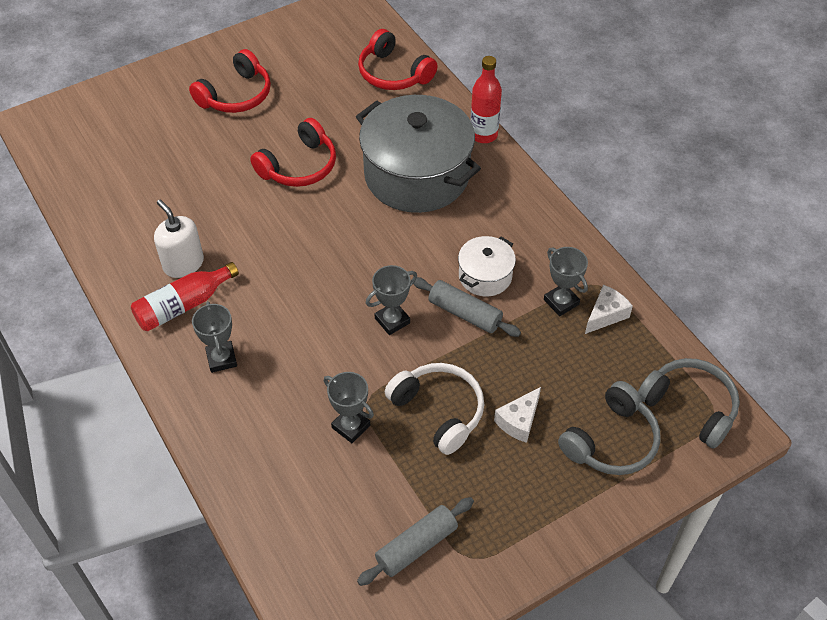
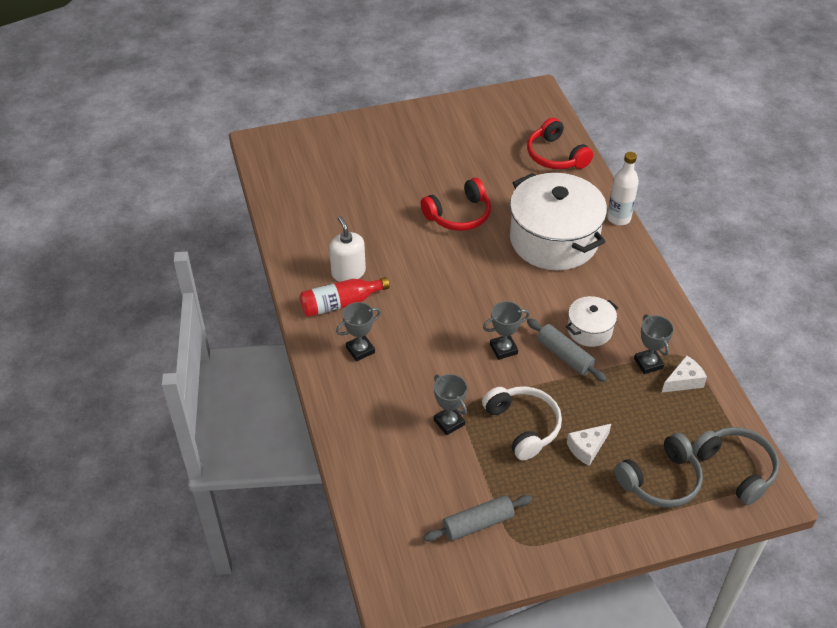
camera: 15 degrees right, 5 degrees down
(221, 359) = (360, 350): grey trophy -> grey trophy turned 60 degrees clockwise
(236, 95) = (422, 150): red headphones -> none
(417, 175) = (554, 240): grey pot -> white pot
(483, 135) = (618, 218): red bottle -> white bottle

